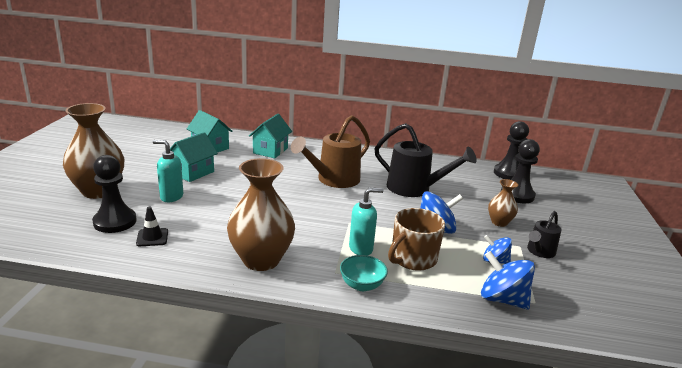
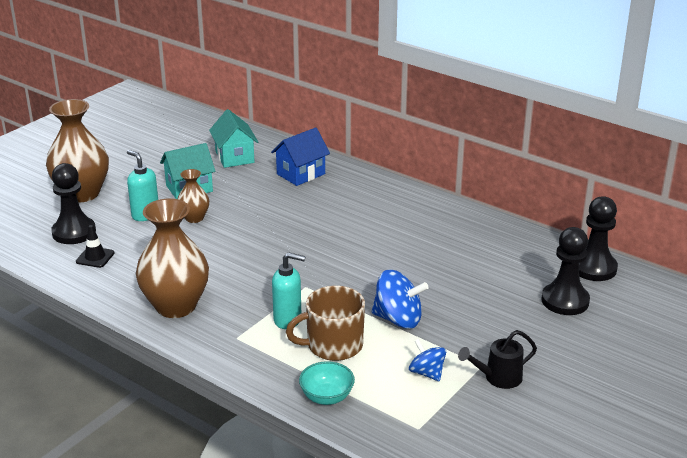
camera: 30 degrees right, 5 degrees up
(270, 151) = (301, 174): turquoise house -> blue house
(333, 180) = (339, 229): brown watering can -> none
(362, 285) = (250, 358): turquoise bowl -> turquoise bowl (327, 397)
(415, 189) = (431, 262): black watering can -> none
(499, 222) = (491, 330): brown vase -> brown vase (194, 218)
(502, 299) = (384, 414): blue spinning top -> none

